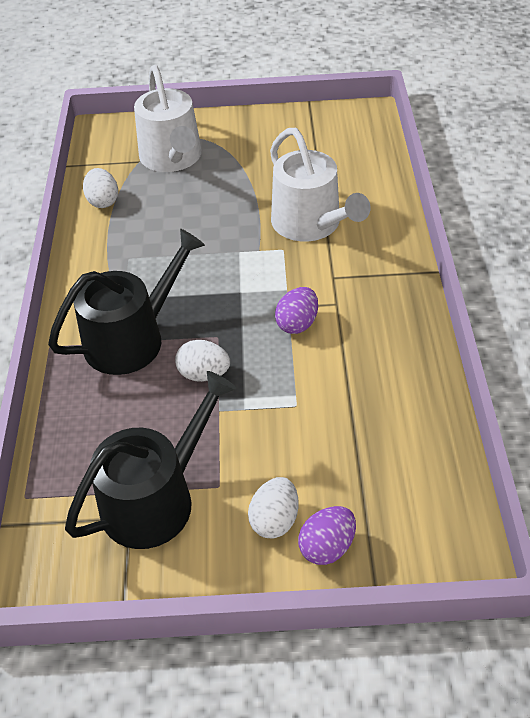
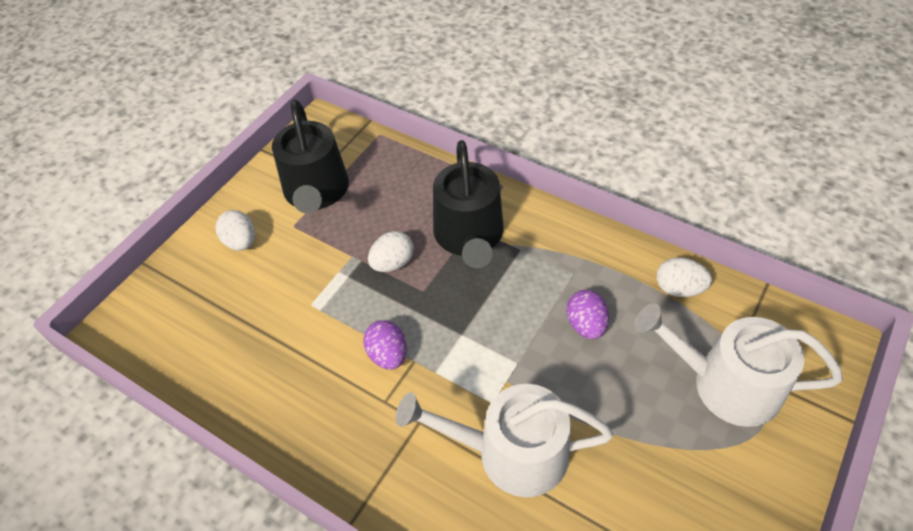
camera: 125 degrees right, 5 degrees up
(327, 547) = (197, 258): purple egg -> purple egg (586, 325)

